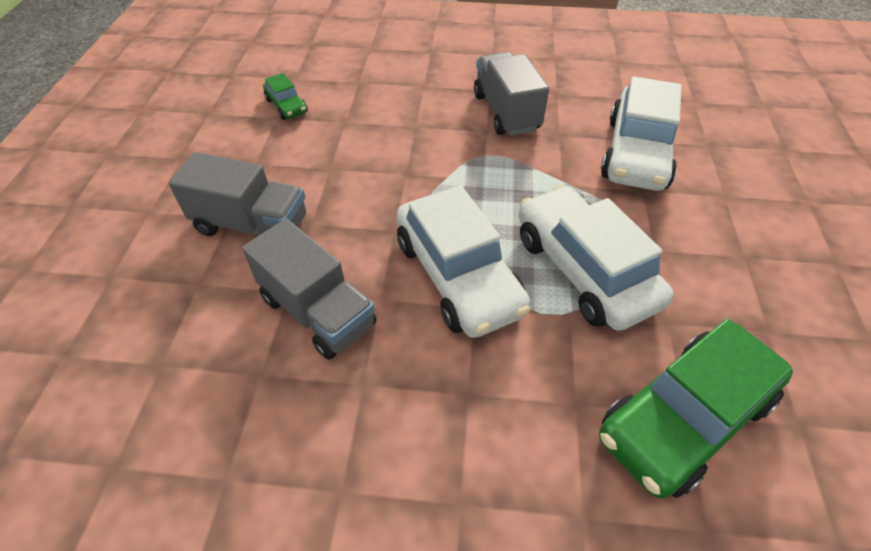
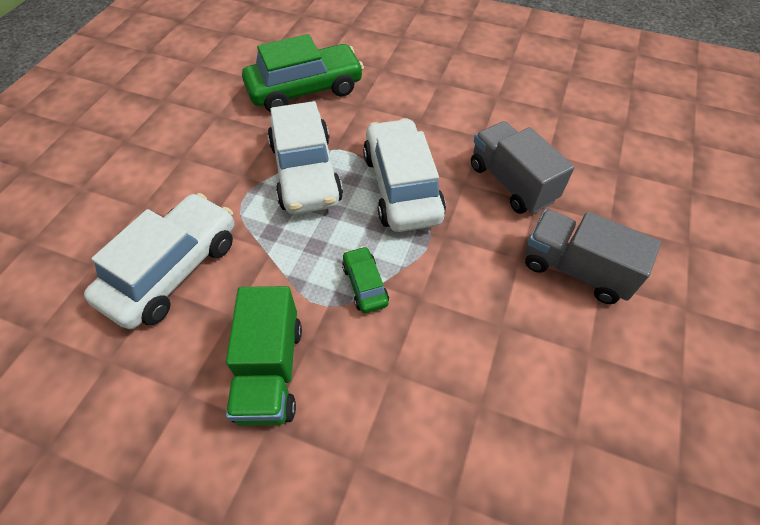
camera: 165 degrees left, 5 degrees up
(287, 106) = (562, 464): green car -> green car (365, 285)
(506, 112) = (270, 371): grey truck -> green truck

